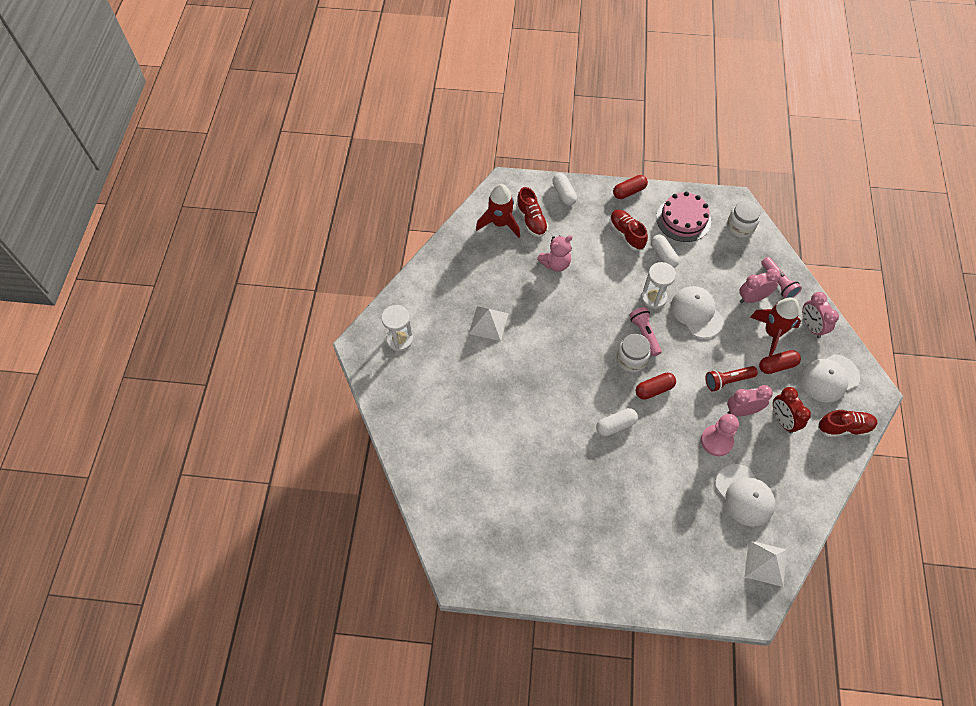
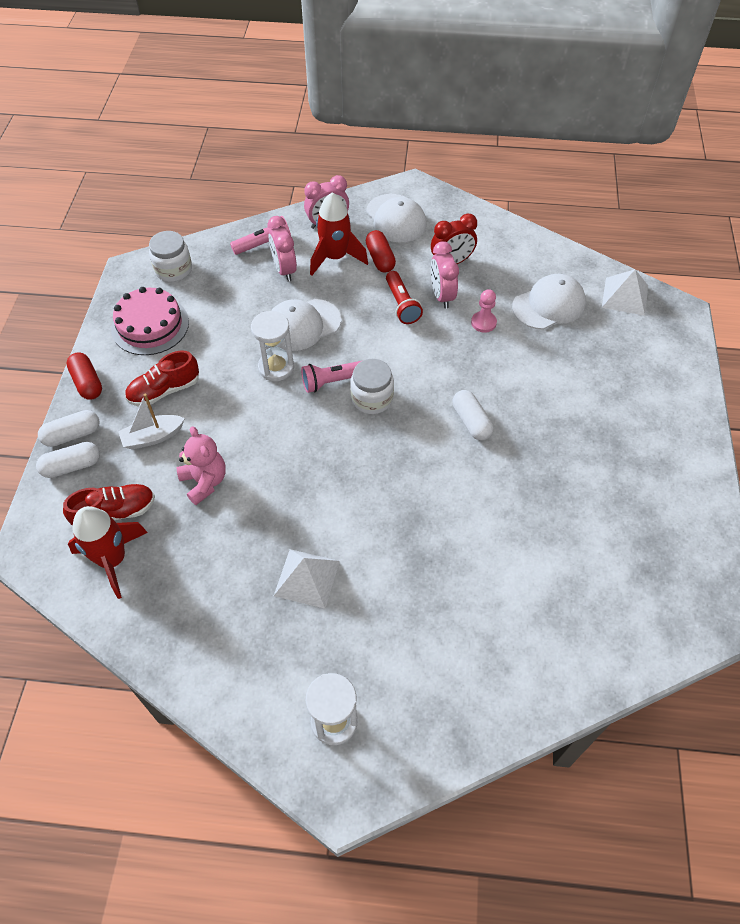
camera: 90 degrees left, 5 degrees down
(588, 232) = (153, 437): none -> white boat
(654, 389) = (416, 377): red capsule -> none
(663, 256) = (208, 352): white capsule -> white capsule (72, 435)
(716, 441) = (483, 323): pink pawn -> pink pawn, size x0.65
(844, 427) = (456, 215): red shoe -> none

